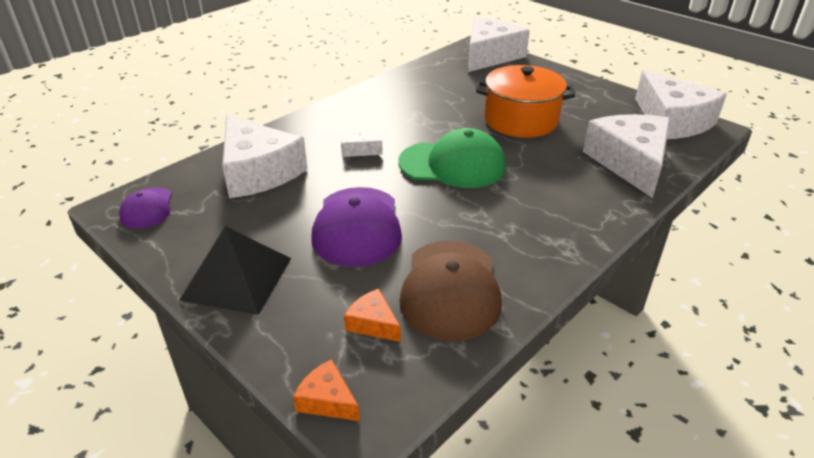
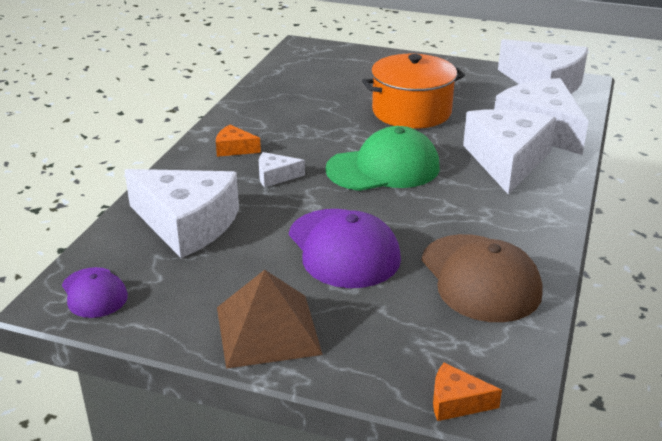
camera: 25 degrees left, 5 degrees down
(237, 278) = (267, 330): black pyramid -> brown pyramid
(373, 323) = (438, 327): orange cheese -> orange cheese (234, 149)
(490, 56) = (326, 54): white cheese -> white cheese (507, 160)

